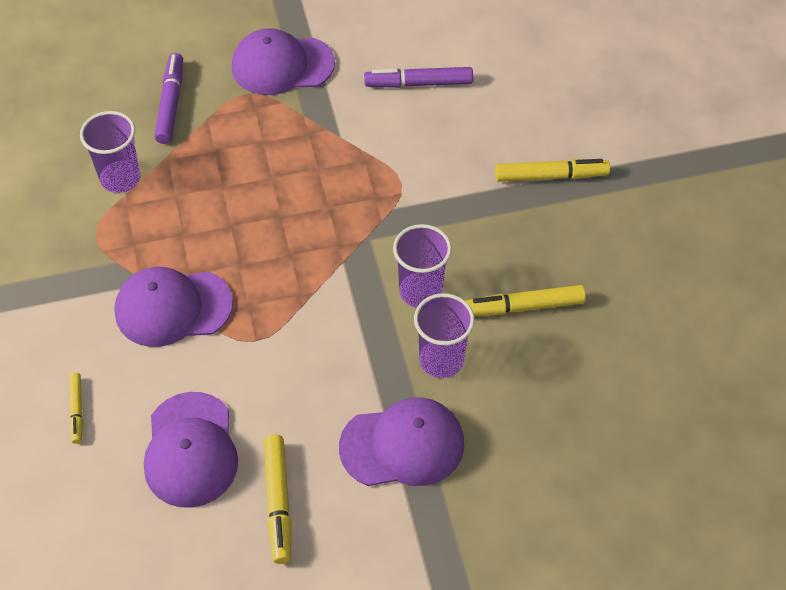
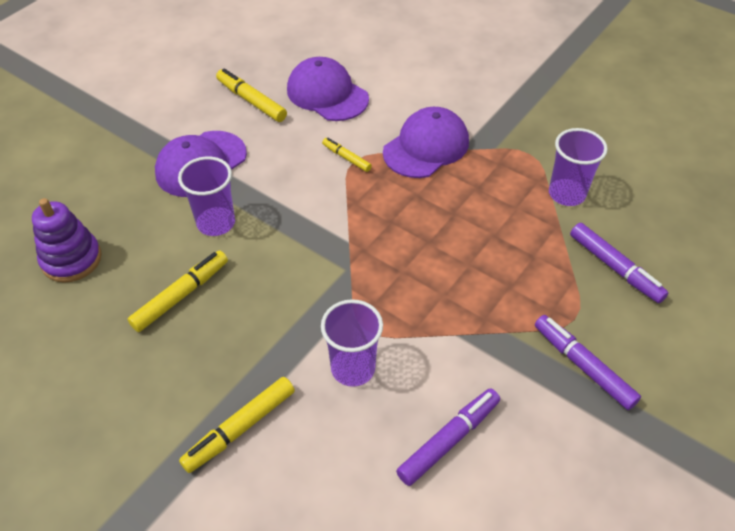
camera: 140 degrees right, 5 degrees down
(77, 410) = (411, 75): yellow marker -> yellow marker (346, 158)
(282, 65) = (583, 366): purple cap -> purple marker
(420, 291) = (271, 257): purple cup -> purple cup (353, 368)
(600, 412) = (71, 259): none -> purple stacking toy

